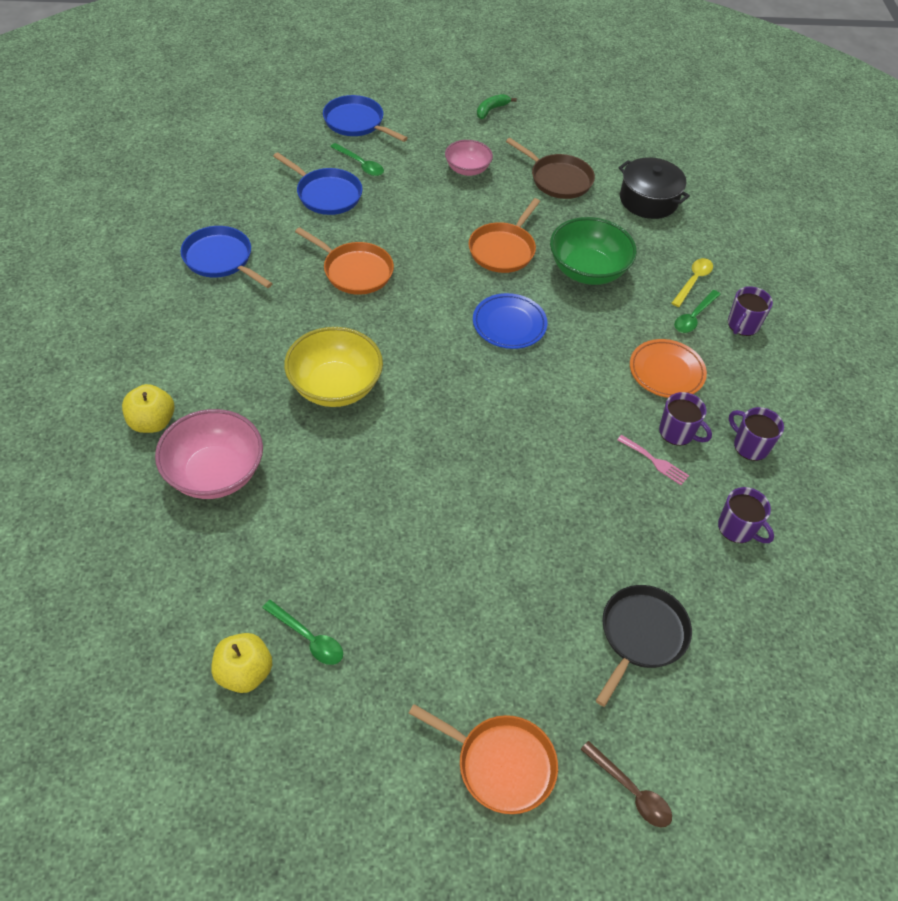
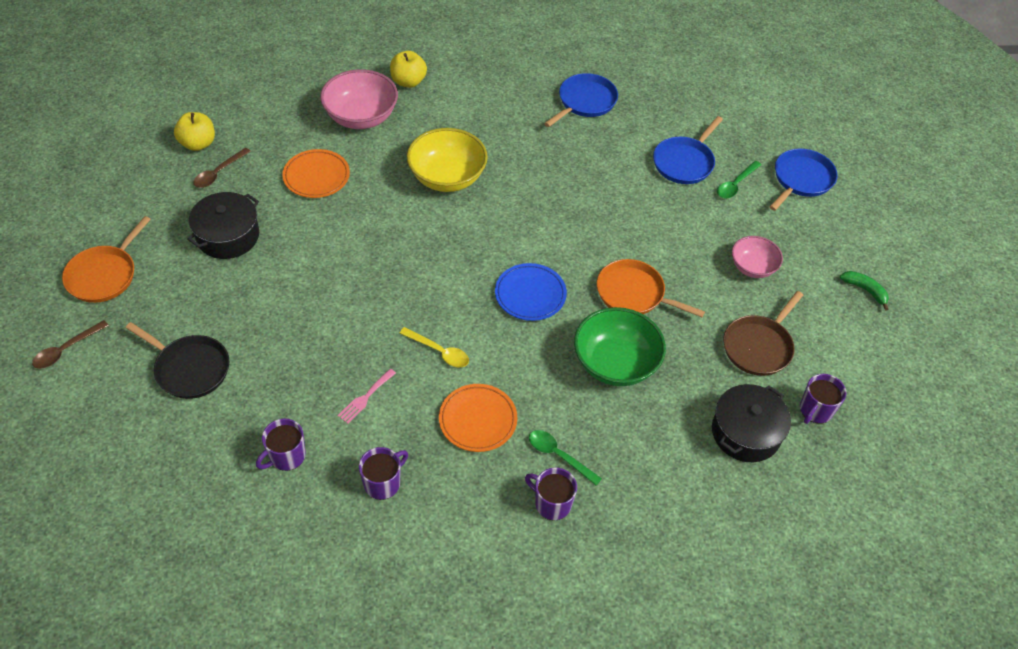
camera: 90 degrees right, 0 degrees up
(308, 638) = (218, 173): green spoon -> brown spoon
(324, 519) = (316, 177): none -> orange plate
(355, 271) = (584, 185): orange pan -> none
(428, 614) = (228, 236): none -> black pot
(677, 432) = (400, 420): purple mug -> purple mug (815, 410)
(693, 281) = (615, 462): yellow spoon -> yellow spoon (439, 352)

